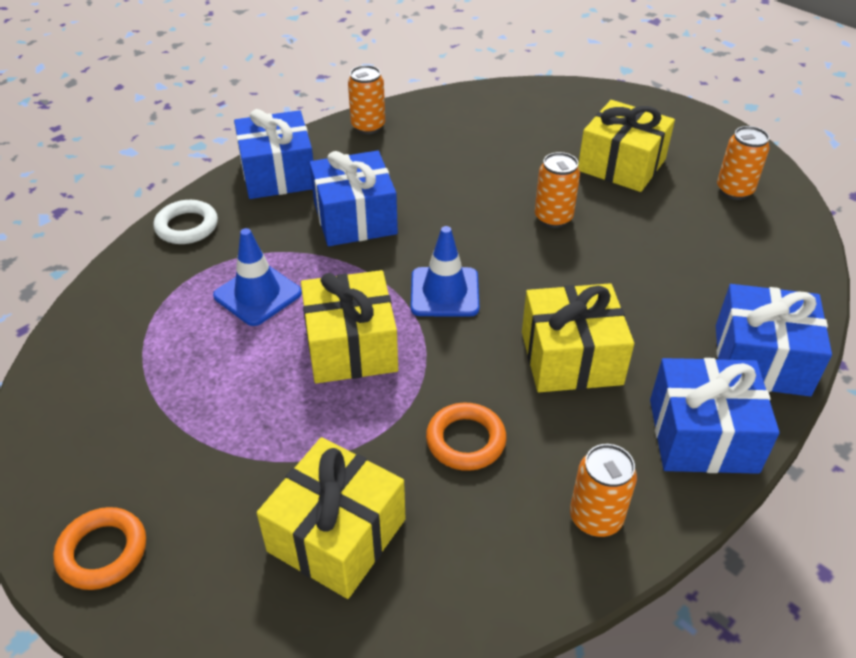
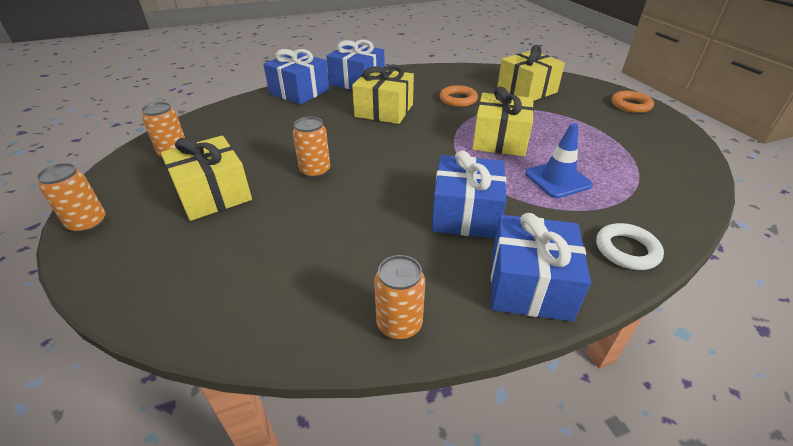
camera: 155 degrees left, 5 degrees down
(444, 292) = (428, 150): blue traffic cone -> none
(595, 518) = (422, 75): orange can -> orange can (88, 224)

